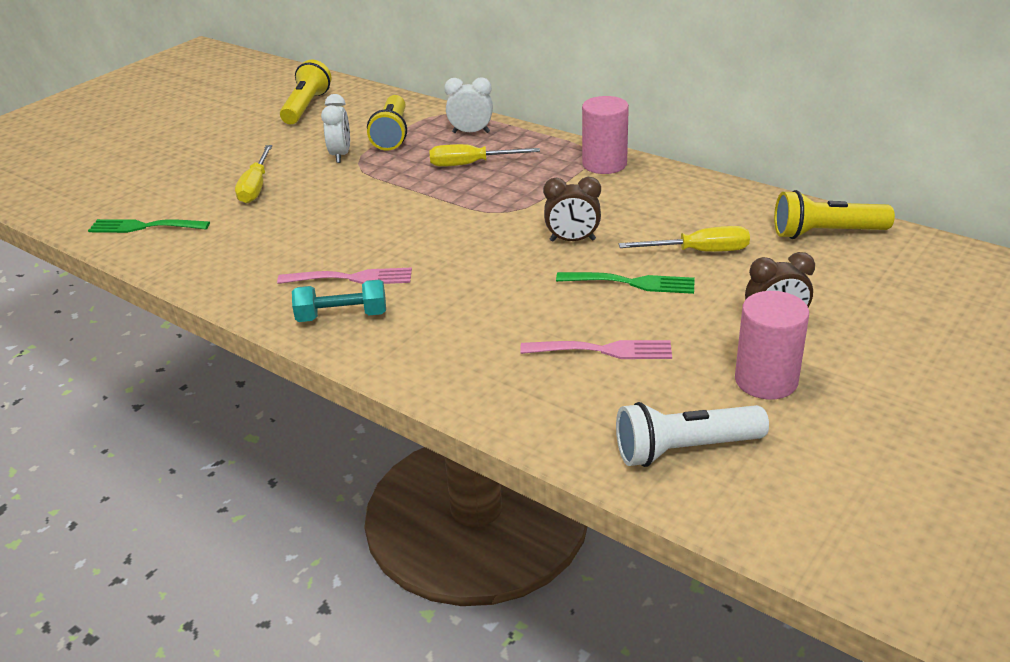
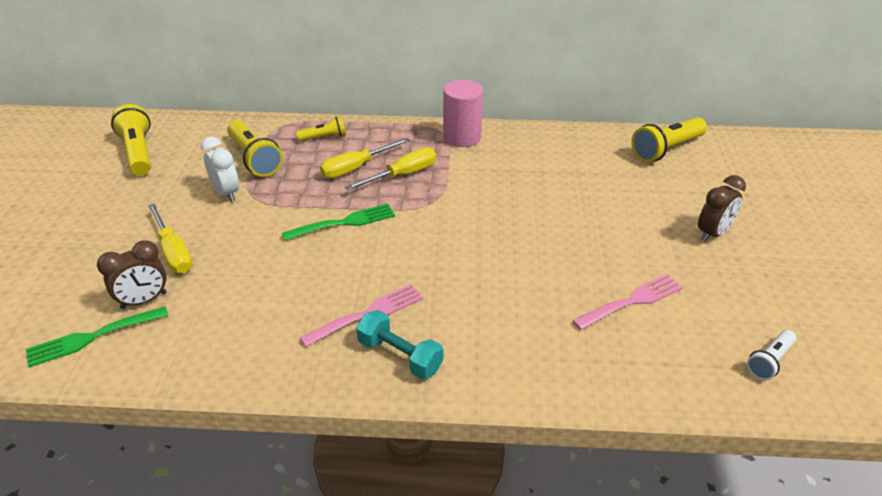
camera: 35 degrees left, 5 degrees up
(342, 316) = (400, 356): turquoise dumbbell -> turquoise dumbbell turned 75 degrees clockwise
(471, 132) = (324, 137): white clock -> yellow flashlight
(572, 240) = (509, 212): brown clock -> brown clock (144, 300)
(632, 283) = (590, 234): green fork -> green fork (344, 222)
(684, 449) = (769, 361): white flashlight -> white flashlight, size x0.57
(699, 251) = (606, 191): yellow screwdriver -> yellow screwdriver (402, 175)
(766, 380) = (755, 281): pink cylinder -> none

